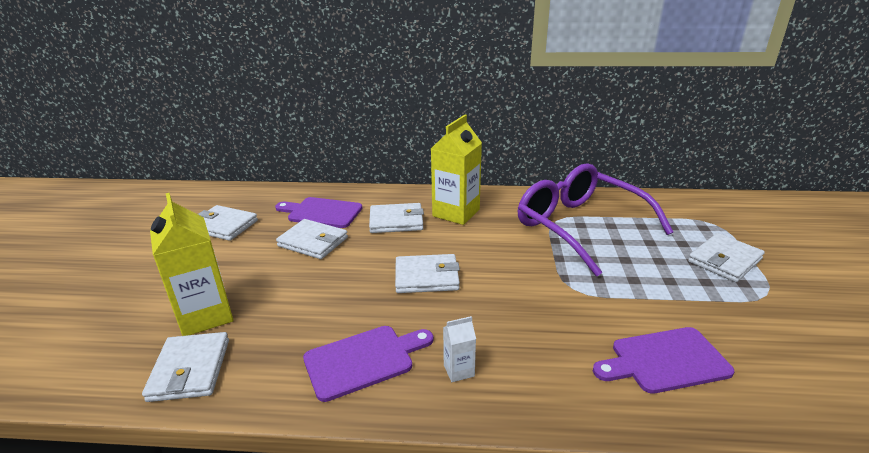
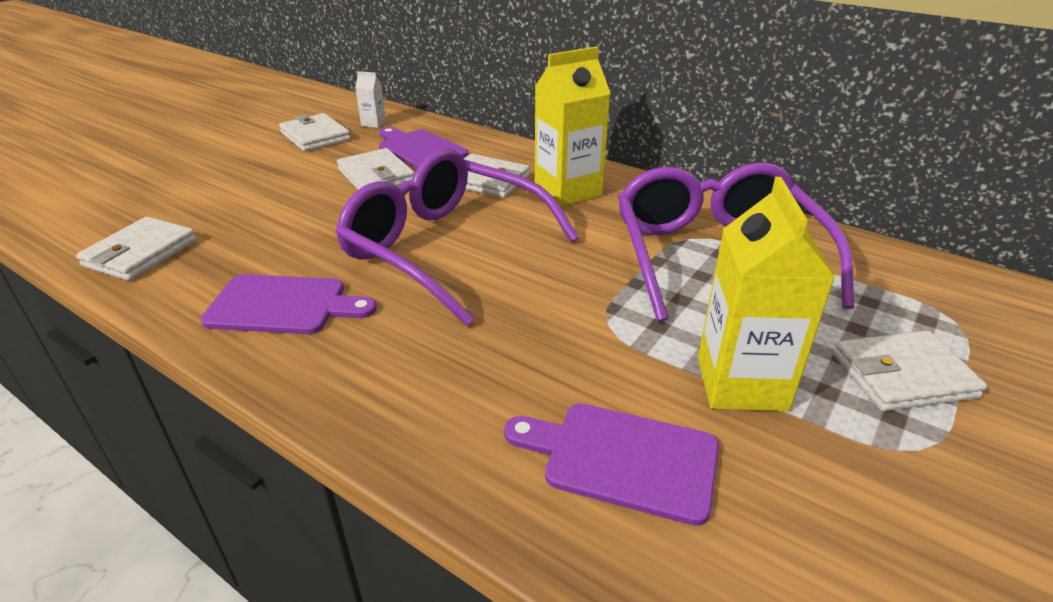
camera: 30 degrees right, 5 degrees up
(205, 315) = (205, 212): yellow carton -> yellow carton (741, 383)
(426, 277) = (447, 248): white wallet -> purple glasses
(459, 370) = (359, 355): white carton -> white carton (373, 123)

